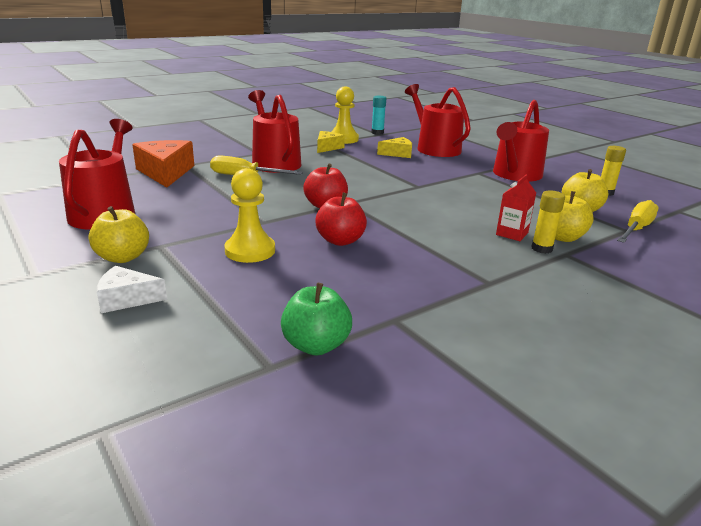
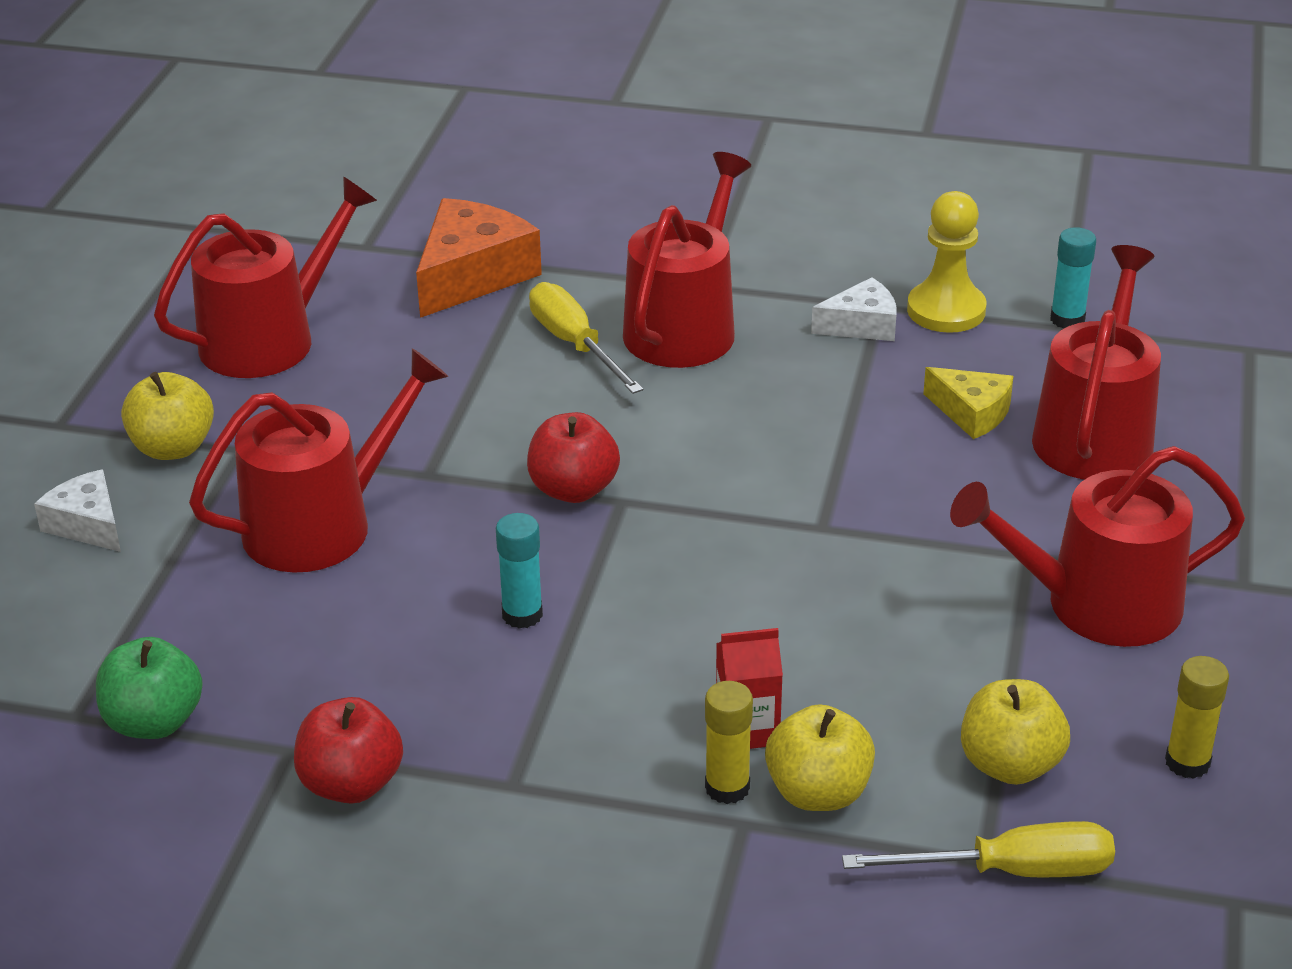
camera: 50 degrees right, 10 degrees up
(250, 251) = (322, 524): yellow pawn -> red watering can
(327, 147) = (861, 325): yellow cheese -> white cheese
(340, 241) = (463, 577): red apple -> red apple (351, 784)
(383, 240) = (522, 615): none -> turquoise glue stick

